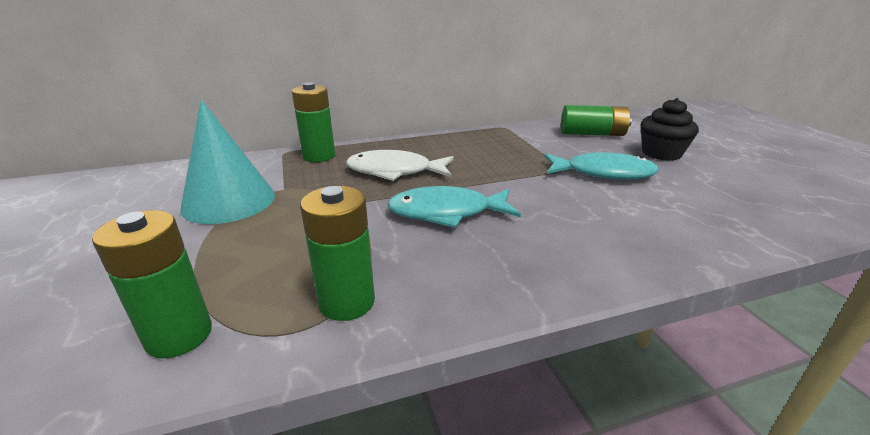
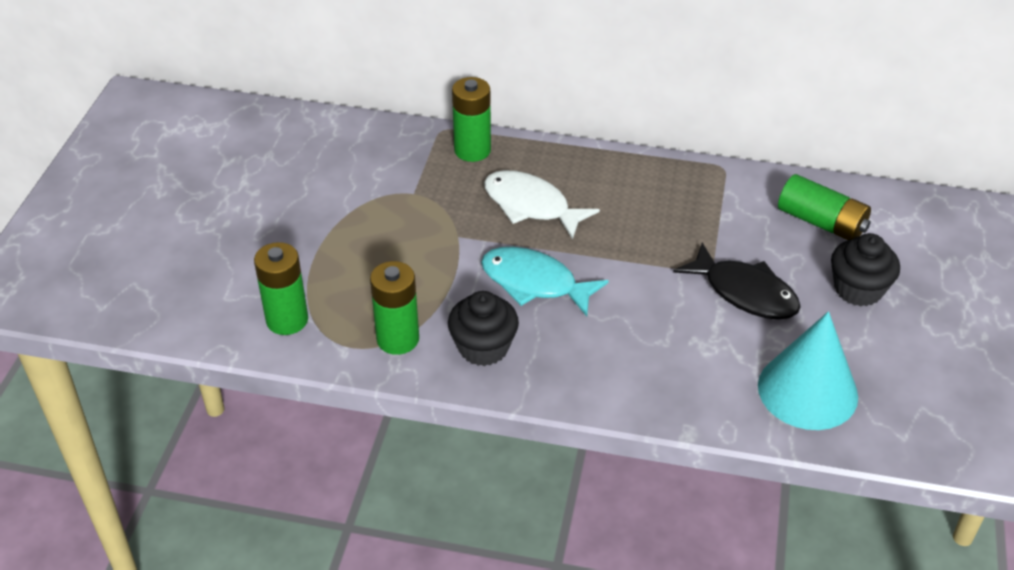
camera: 30 degrees right, 15 degrees up
(229, 201) = (361, 193): turquoise cone -> turquoise cone (807, 390)
(449, 275) = (483, 347): none -> black cupcake
(603, 173) = (745, 292): turquoise fish -> black fish

